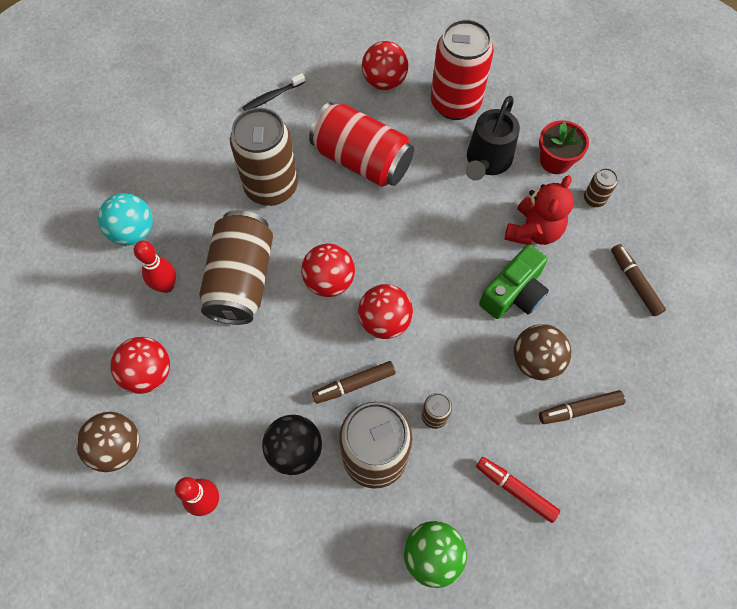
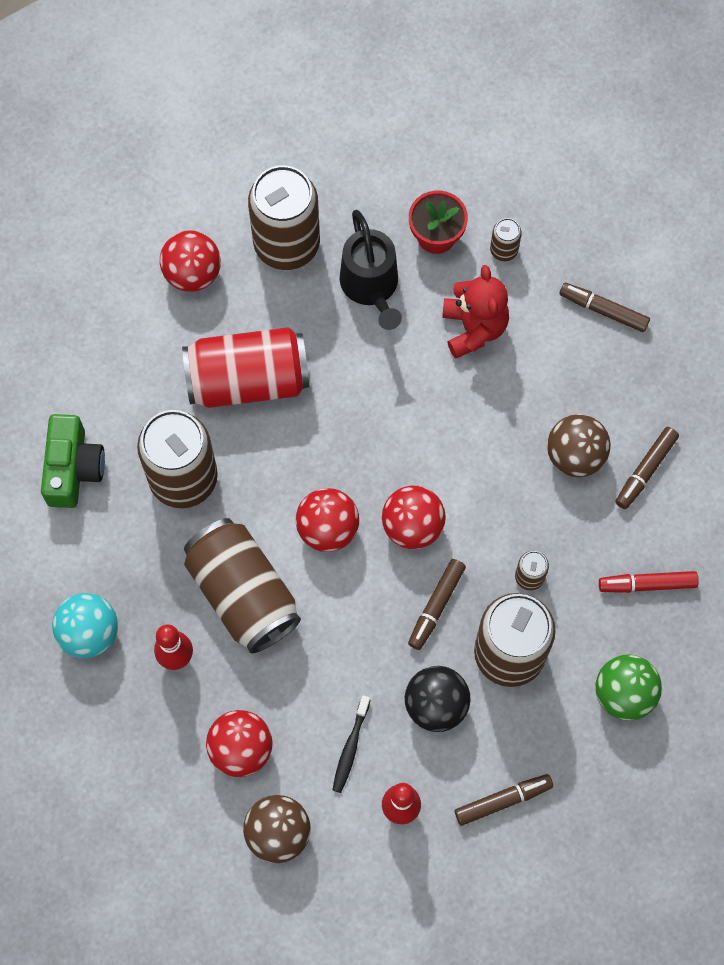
camera: 40 degrees left, 5 degrees up
(272, 96) = (90, 379): black toothbrush -> black toothbrush (350, 748)
(279, 557) = (503, 800): none -> brown marker
(455, 103) = (287, 244): red can -> brown can
(514, 293) = (505, 405): green camera -> green camera (73, 468)

